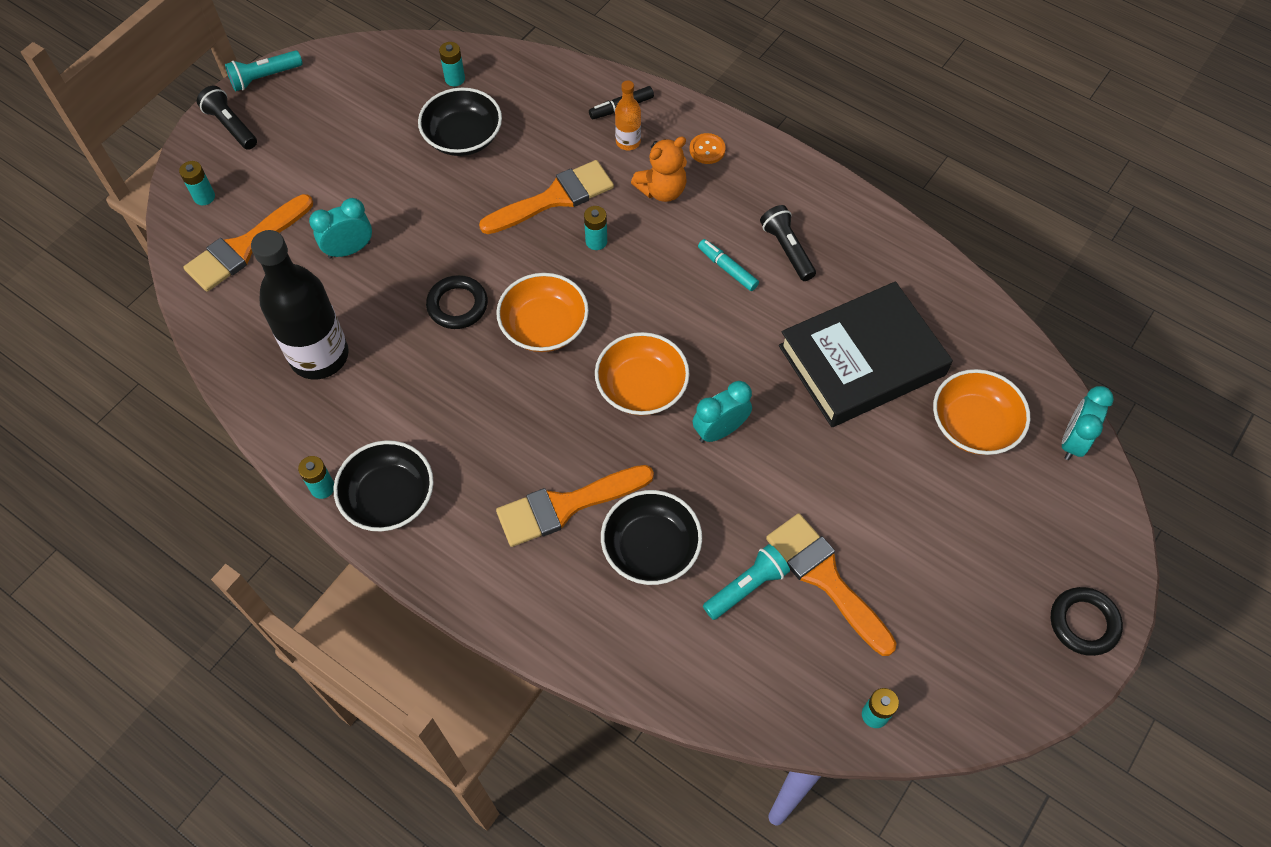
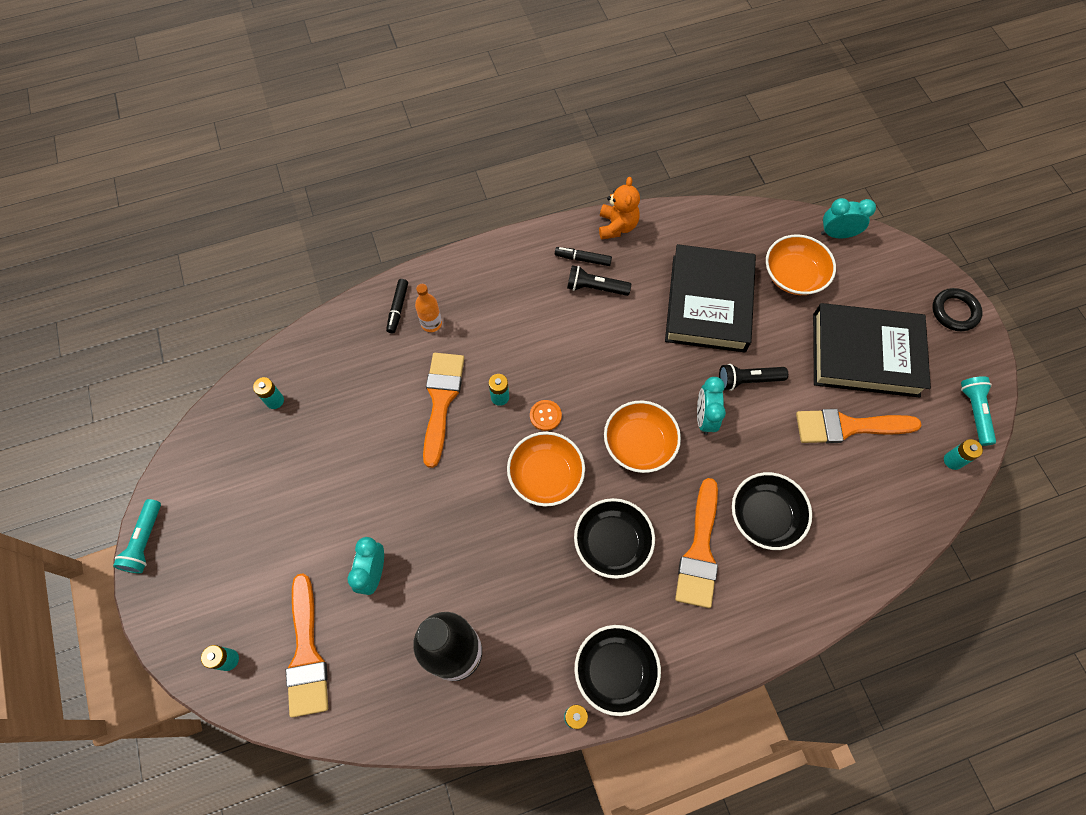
camera: 55 degrees left, 5 degrees up
(231, 126) = (172, 597): black flashlight -> black flashlight (748, 380)
(457, 305) = (484, 523): black ring -> none
(463, 137) = (335, 428): black bowl -> black bowl (612, 543)
(662, 190) = (490, 329): orange teddy bear -> orange teddy bear (617, 226)
(707, 149) = (478, 280): orange button -> orange button (545, 416)
(727, 268) = (584, 332): turquoise marker -> none
(746, 587) = (827, 476): turquoise flashlight -> turquoise flashlight (974, 412)
(811, 220) = (583, 259): none -> black marker
(935, 551) = (865, 354): none -> black book
(1073, 441) = (837, 234): turquoise clock -> turquoise clock turned 120 degrees clockwise

